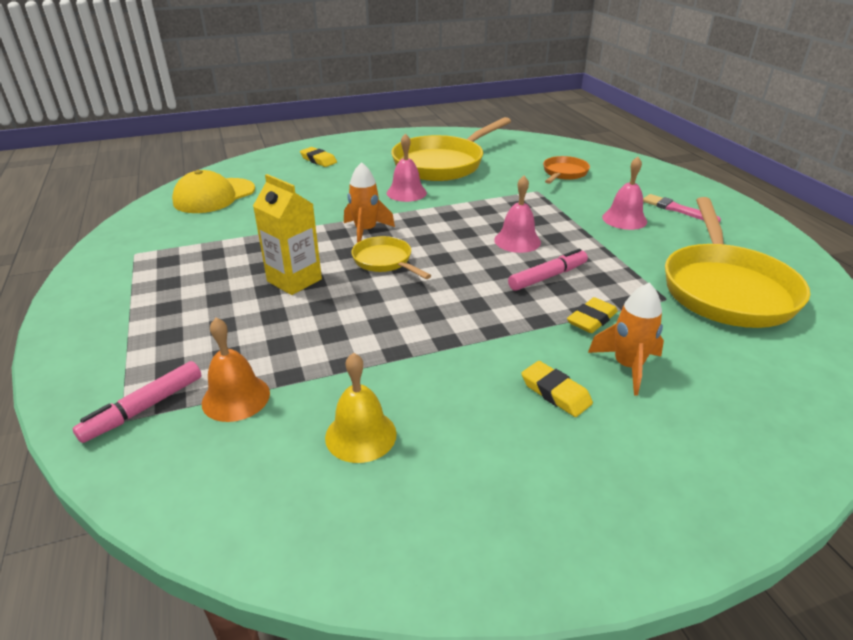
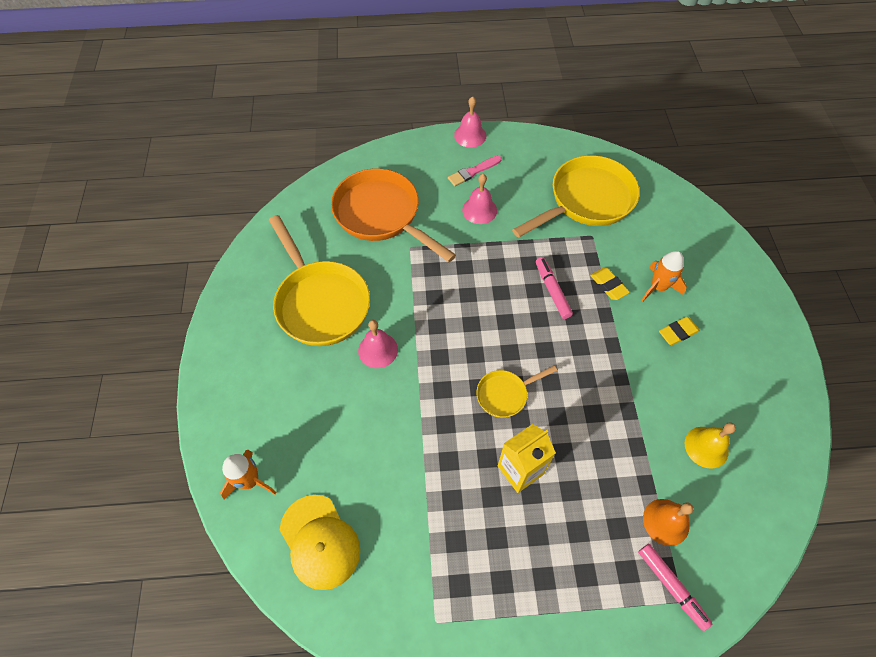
camera: 75 degrees left, 25 degrees up
(318, 160) = (259, 420): yellow eraser -> none
(366, 231) = (448, 400): orange rocket -> orange rocket (250, 481)
(517, 241) = (495, 291): pink bell -> pink bell (470, 135)
(564, 173) = (381, 215): orange pan -> orange pan, size x2.02
(725, 289) = (587, 200): yellow pan -> yellow pan turned 60 degrees counterclockwise

